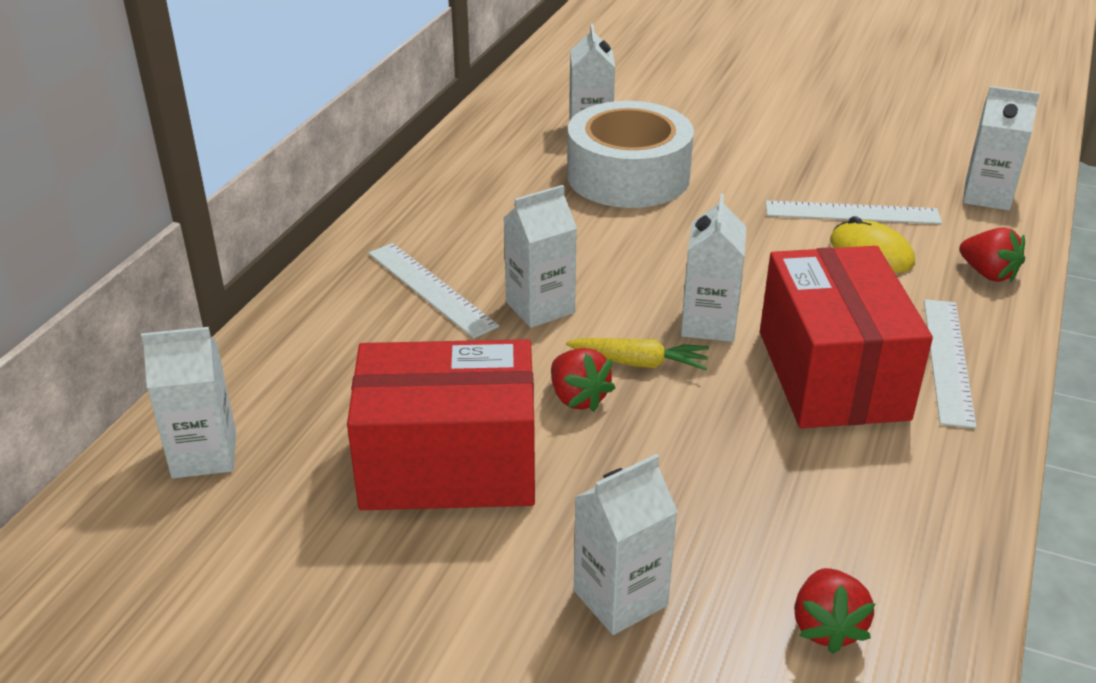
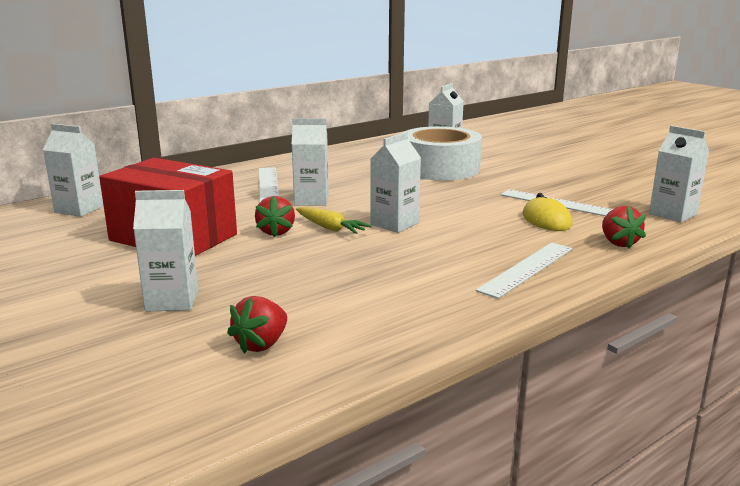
camera: 30 degrees right, 15 degrees down
(832, 374) = (437, 257): red box -> none

